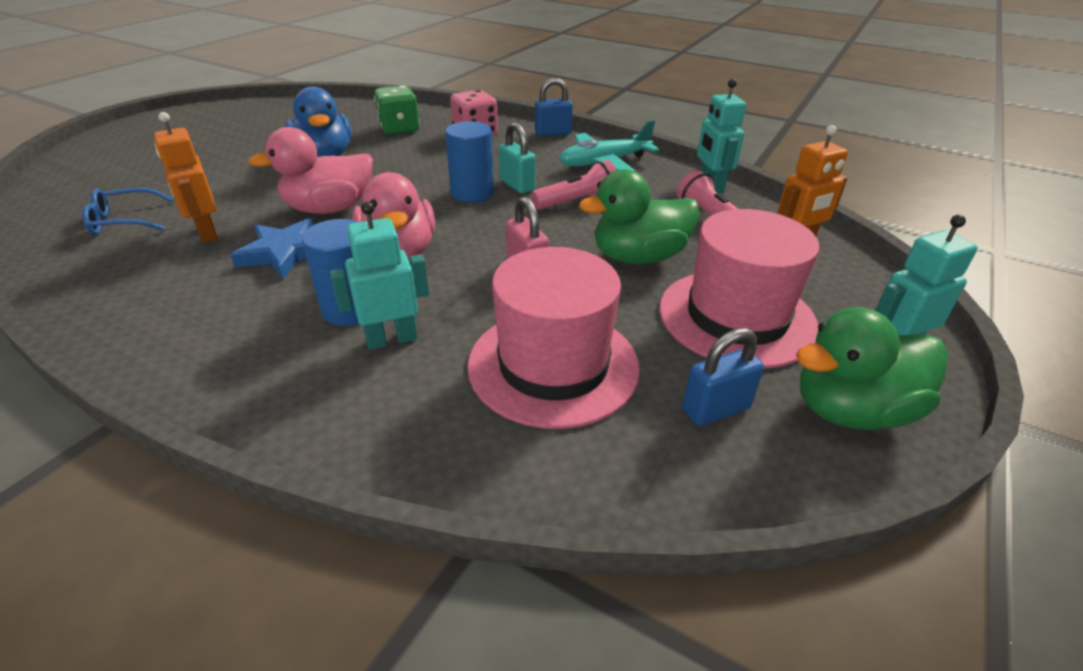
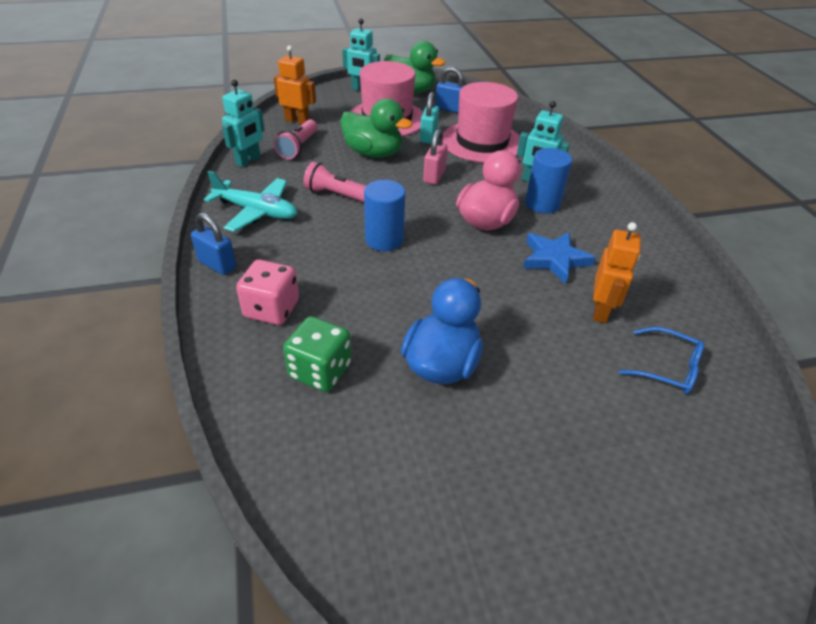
camera: 135 degrees left, 5 degrees up
(329, 209) = (496, 284): pink duck -> none
(517, 185) = (346, 228): turquoise padlock -> turquoise padlock (428, 137)

